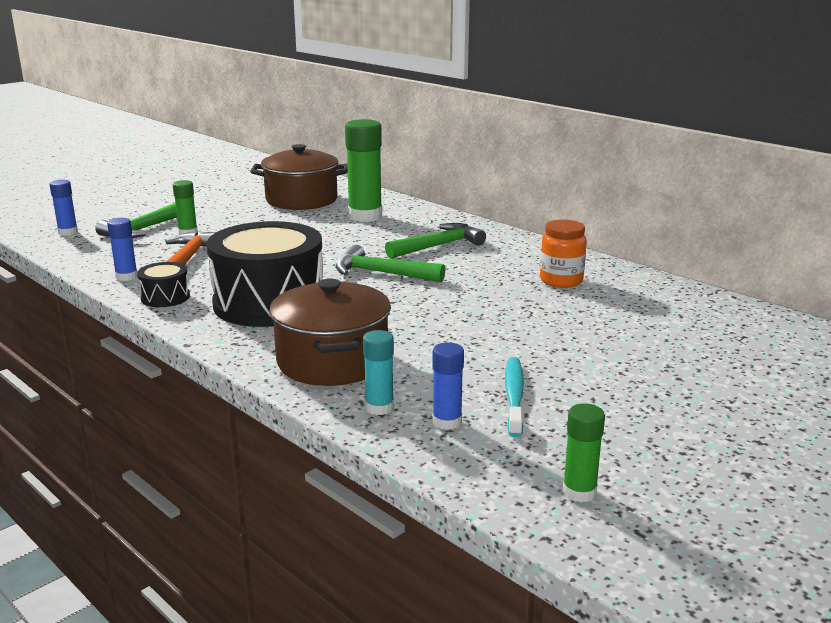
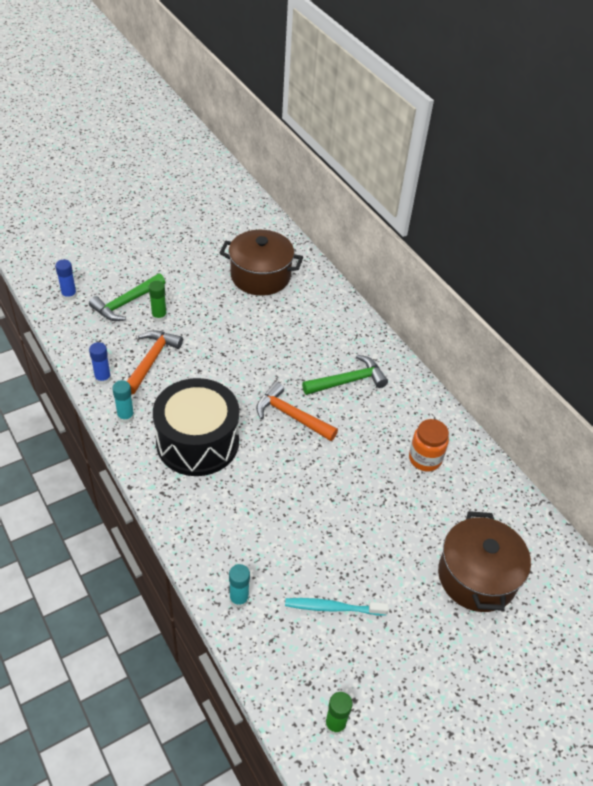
camera: 10 degrees right, 25 degrees up
(165, 297) = (125, 416): black drum -> turquoise glue stick
(332, 361) = (223, 533): brown pot -> brown pot (477, 577)
(365, 216) = (304, 317): green glue stick -> none
(382, 273) = (291, 416): green hammer -> orange hammer
(447, 422) = (278, 627): blue glue stick -> none
(514, 396) = (332, 608): turquoise toothbrush -> turquoise toothbrush turned 105 degrees counterclockwise

